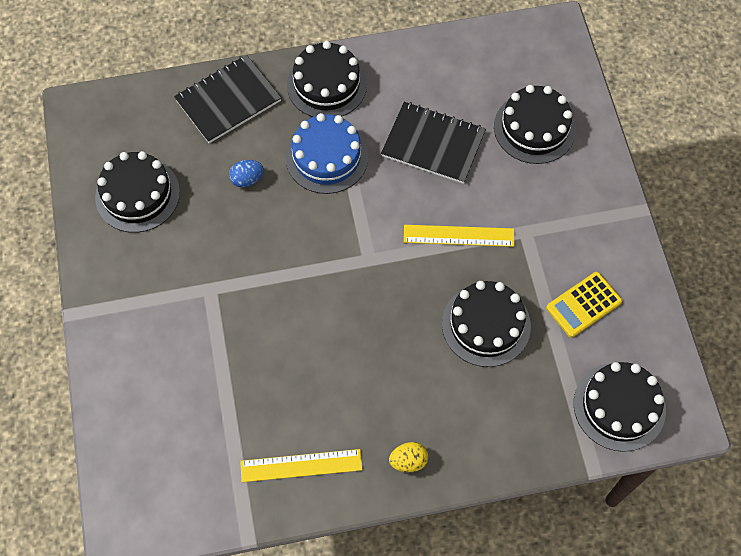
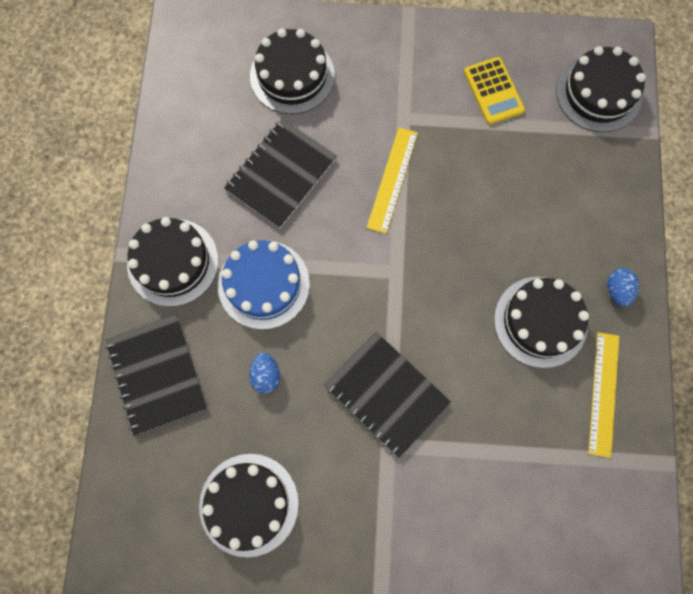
camera: 75 degrees left, 10 degrees up
(254, 277) = (386, 394): none -> black notebook
(408, 461) = (617, 290): yellow egg -> blue egg
(486, 324) = (493, 182): black cake -> black cake (540, 321)

